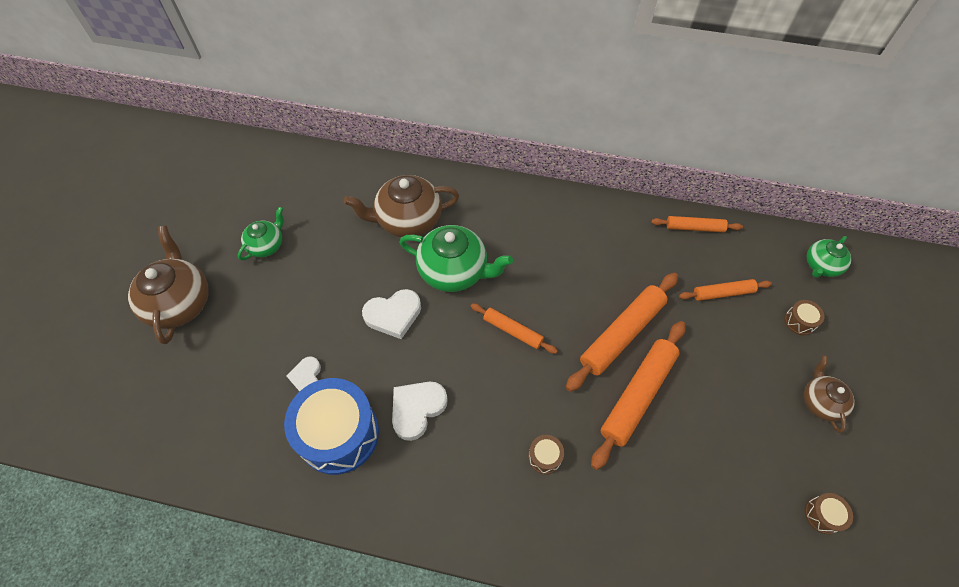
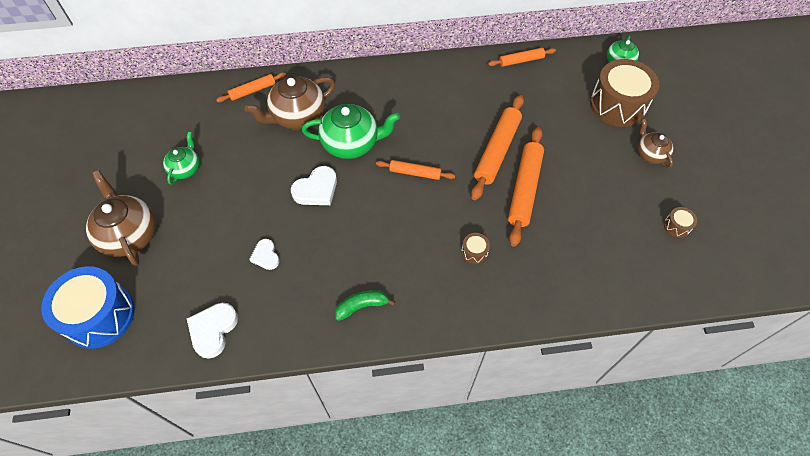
camera: 20 degrees left, 0 degrees up
(339, 434) = (310, 288): blue drum -> blue drum (100, 315)
(386, 478) = (362, 306): none -> green banana
(417, 409) = (365, 251): white heart -> white heart (213, 330)
(722, 293) = (558, 101): orange rolling pin -> orange rolling pin (252, 91)
(799, 321) = (617, 105): brown drum -> brown drum, size x2.43

